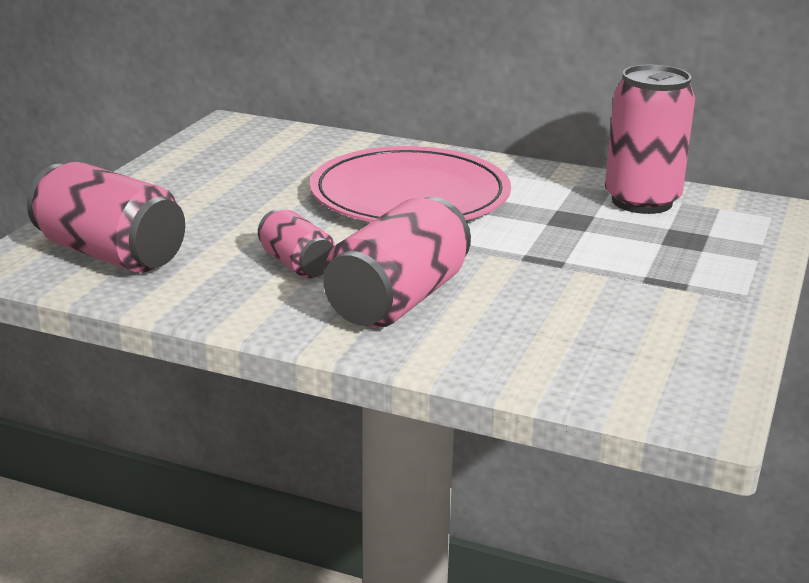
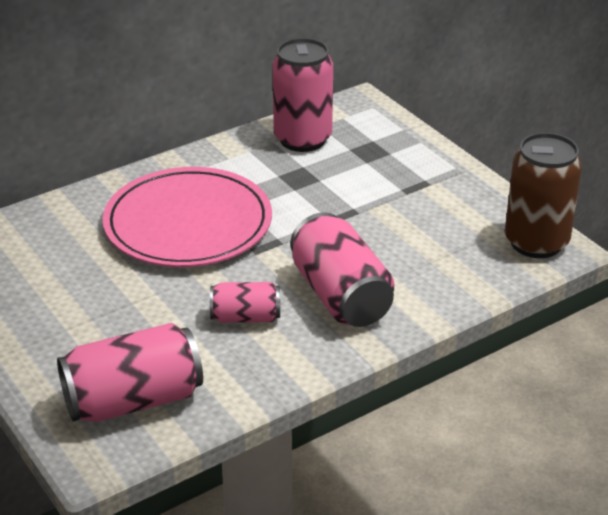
camera: 55 degrees left, 10 degrees up
(684, 390) = (536, 242): none -> brown can

